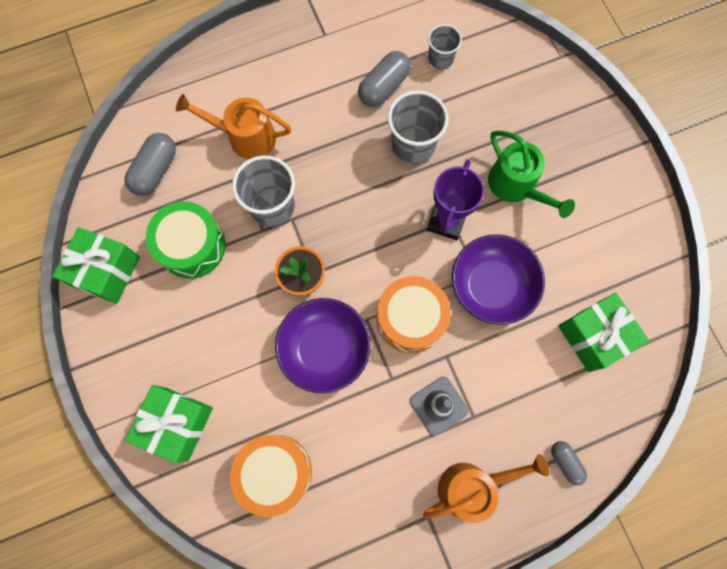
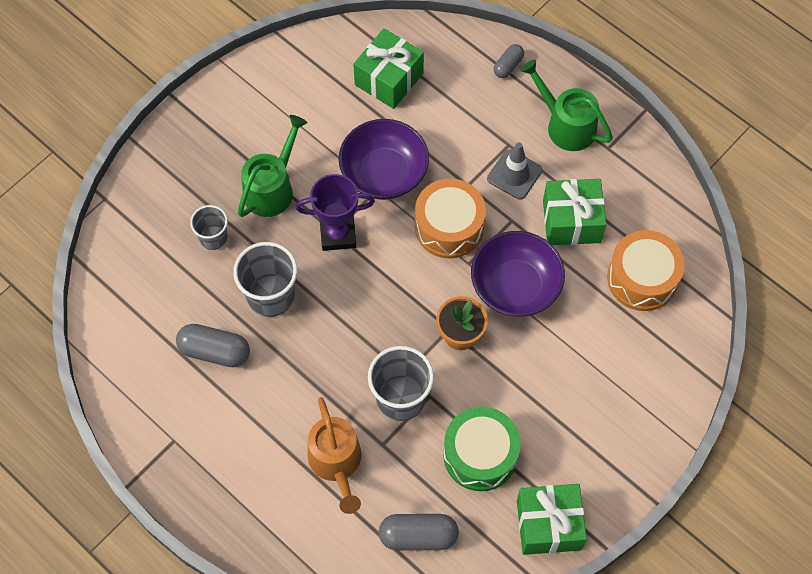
camera: 115 degrees left, 10 degrees down
(177, 423) = (650, 379): green gift -> green gift (571, 221)
(440, 59) = (156, 310): grey cup -> grey cup (213, 237)
(472, 486) = (566, 125): orange watering can -> green watering can

